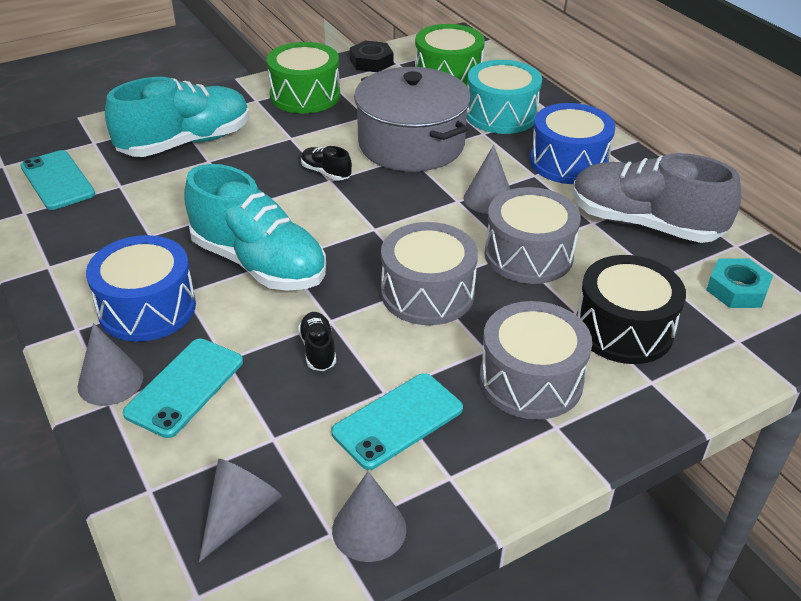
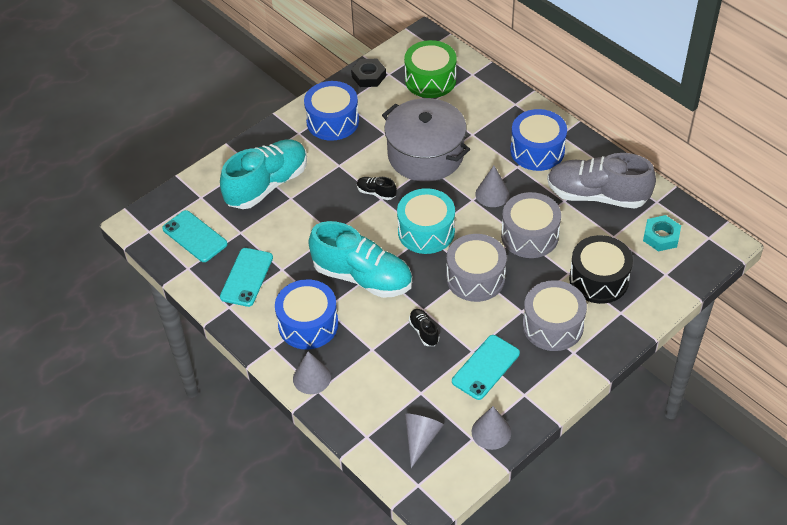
camera: 10 degrees left, 10 degrees up
(185, 387) = (356, 372): turquoise phone -> turquoise phone (246, 277)
(305, 95) = (332, 121): green drum -> blue drum
(501, 115) = (480, 113): turquoise drum -> turquoise drum (426, 231)

